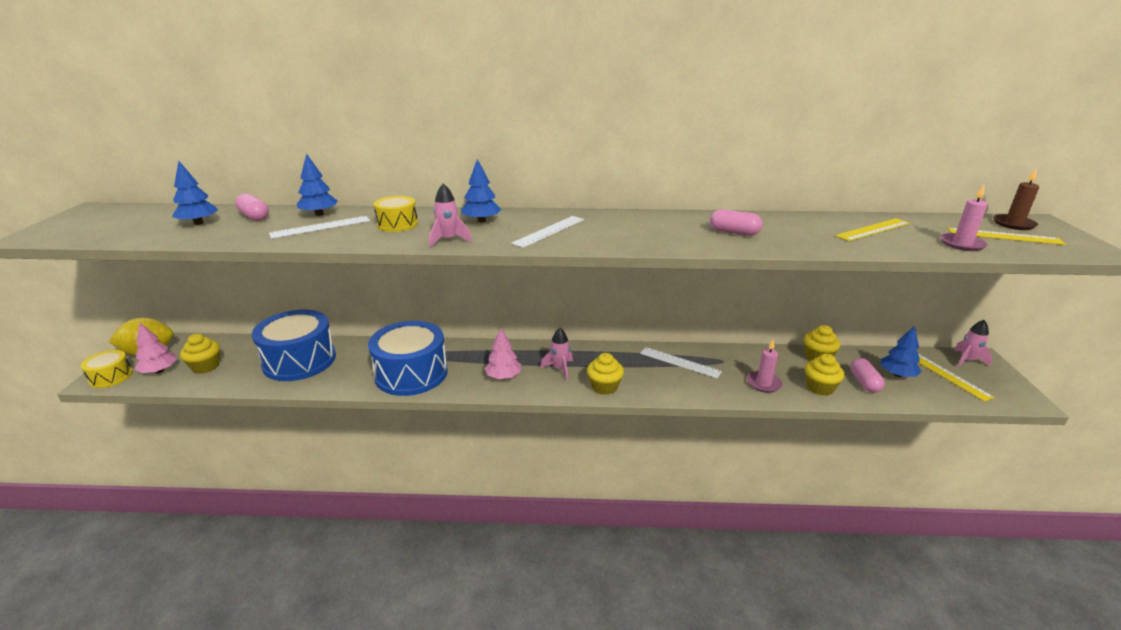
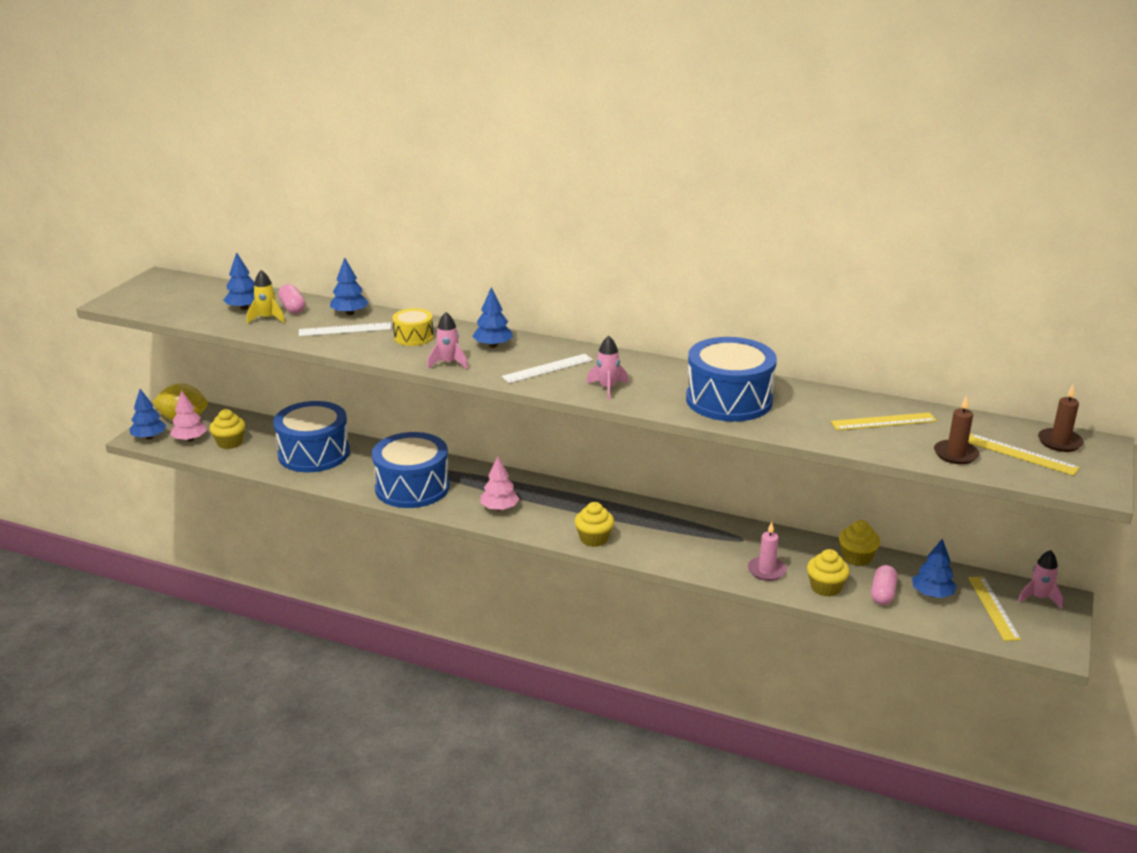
camera: 20 degrees right, 0 degrees up
(111, 377) = (149, 437): yellow drum -> blue tree
(229, 228) = (267, 318): none -> yellow rocket
(559, 369) = (560, 512): pink rocket -> pink rocket (607, 388)
(680, 362) = (693, 531): white ruler -> none
(734, 232) = (729, 400): pink capsule -> blue drum
(962, 244) = (955, 454): pink candle -> brown candle

